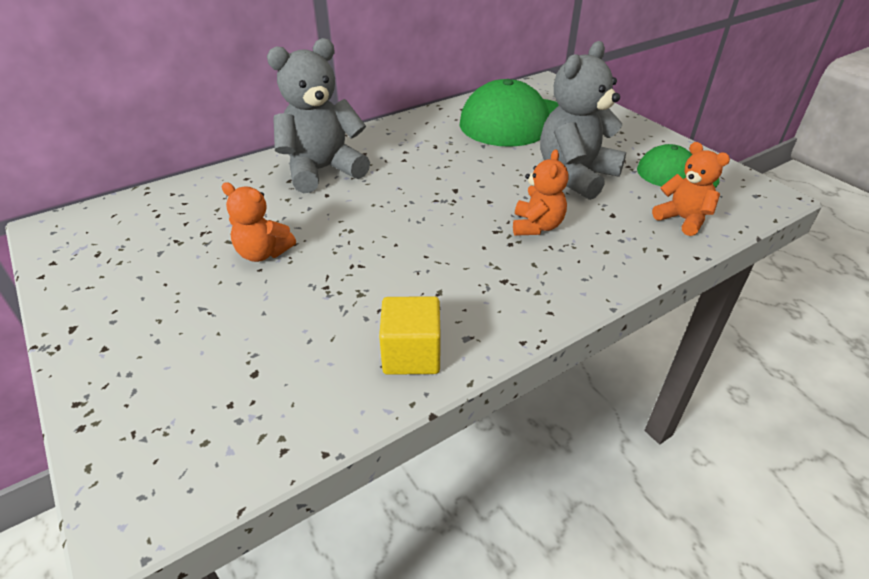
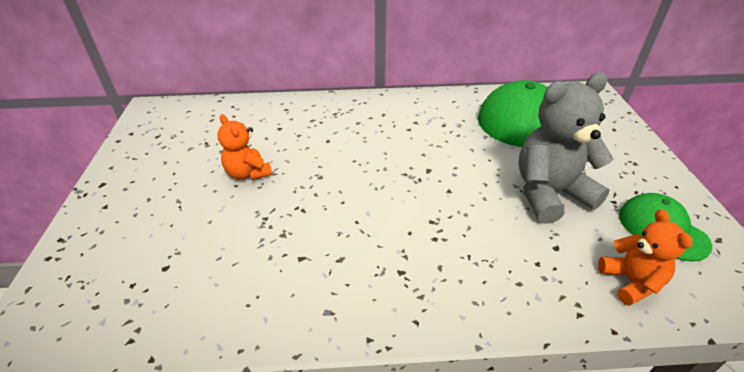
camera: 30 degrees right, 0 degrees up
(322, 170) = (341, 119): grey teddy bear -> none
(411, 354) = (275, 306): yellow cube -> none
(536, 226) = (471, 231): orange teddy bear -> none

